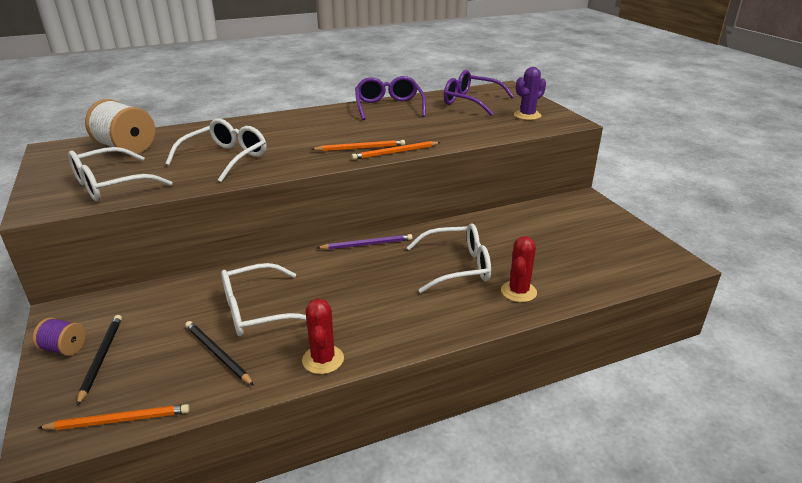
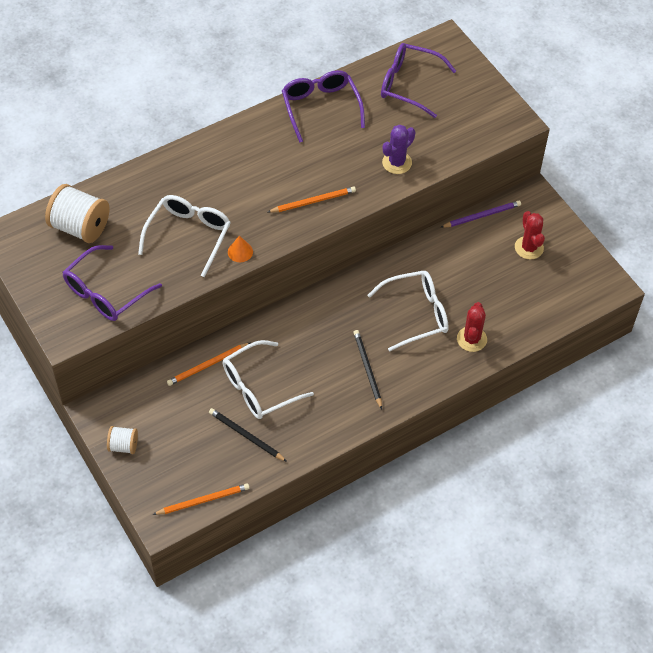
camera: 10 degrees left, 25 degrees up
(64, 348) = (123, 446): purple spool -> white spool
(101, 358) = (158, 451): black pencil -> black pencil (367, 369)
(111, 185) = (106, 292): white glasses -> purple glasses
(270, 170) = (240, 252): none -> orange cone
(323, 360) = (328, 431): red cactus -> red cactus (529, 248)
(367, 244) = (329, 293): purple pencil -> purple pencil (482, 216)
(395, 152) = (348, 206): orange pencil -> orange pencil (207, 365)
(527, 115) = (472, 112): purple cactus -> purple cactus (397, 162)

